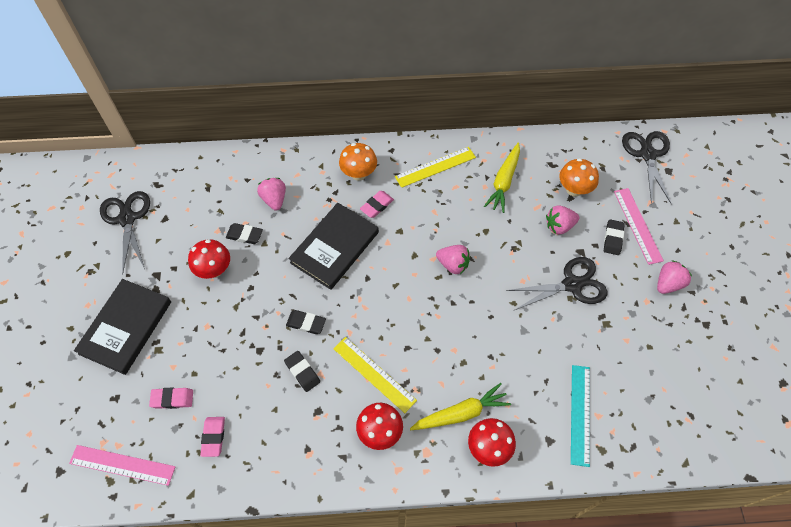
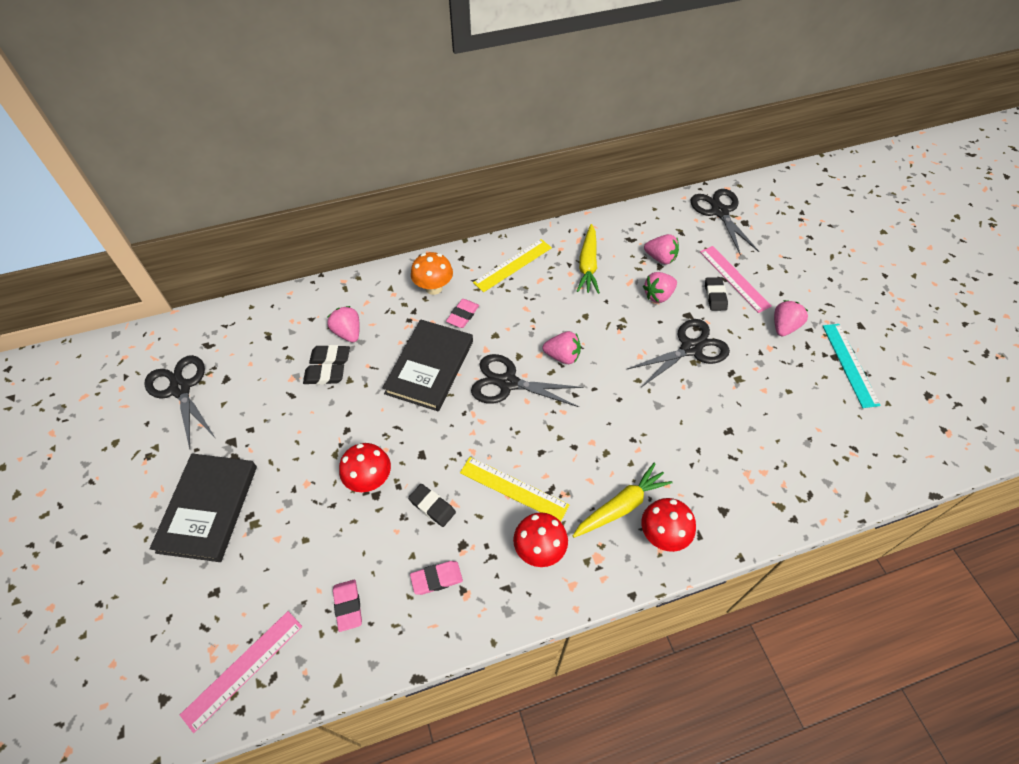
camera: 15 degrees left, 5 degrees down
(122, 465) = (243, 669): pink ruler -> pink ruler turned 45 degrees counterclockwise
(172, 399) = (286, 575): pink eraser -> pink eraser (436, 579)
(214, 270) = (299, 420): red mushroom -> red mushroom (369, 480)
(306, 323) = (421, 453): black eraser -> black eraser (330, 357)
(397, 278) = (508, 383): none -> black scissors
(574, 189) = (660, 258): orange mushroom -> pink strawberry
(580, 414) = (745, 475): turquoise ruler -> turquoise ruler (849, 364)

